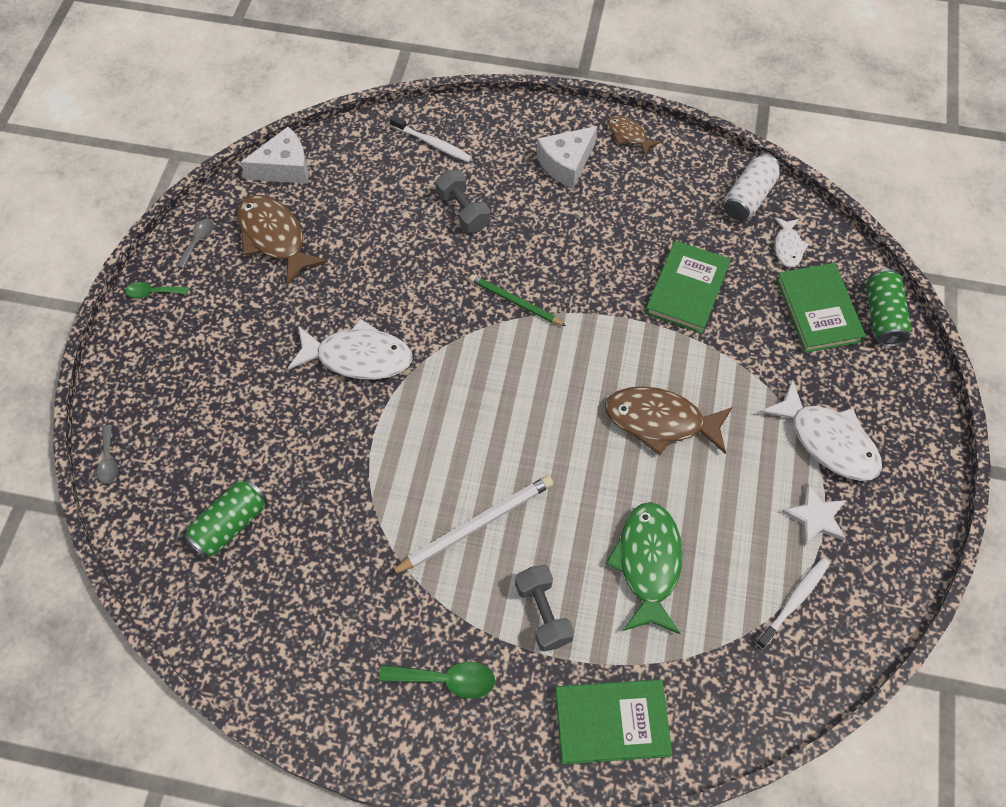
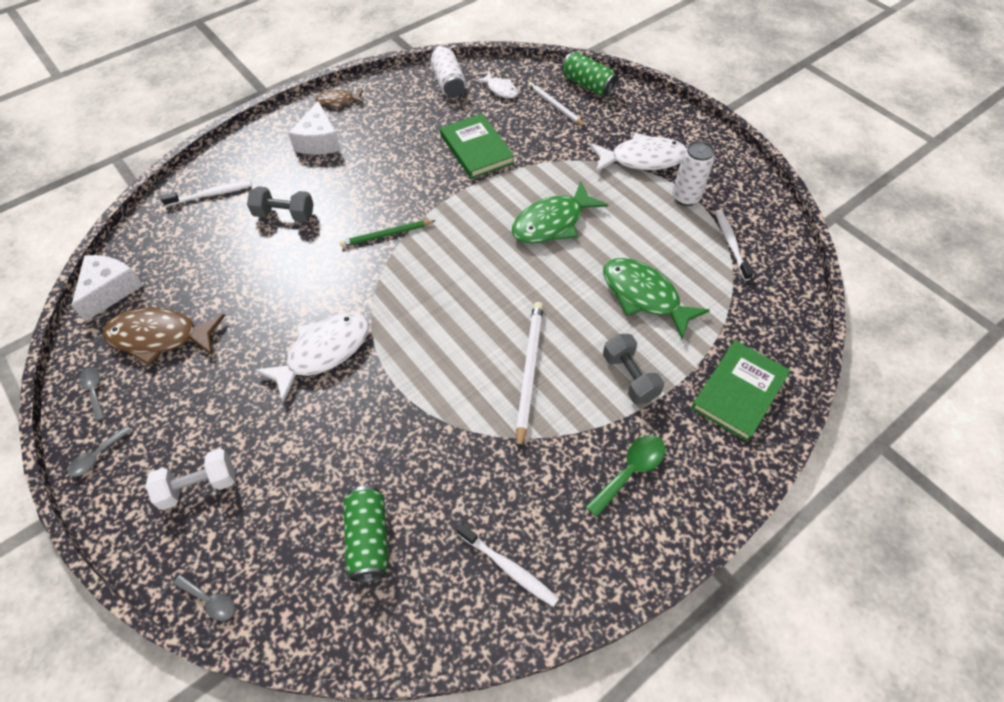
camera: 50 degrees left, 5 degrees down
(153, 292) = (97, 456): green spoon -> grey spoon
(182, 376) = (199, 486): none -> white dumbbell
(284, 644) = (508, 568): none -> white toothbrush
(543, 613) = (629, 377): grey dumbbell -> grey dumbbell turned 45 degrees clockwise
(660, 421) = (552, 222): brown fish -> green fish
(815, 517) = (685, 197): white star -> white can
(818, 310) = (555, 106): green book -> white pencil

